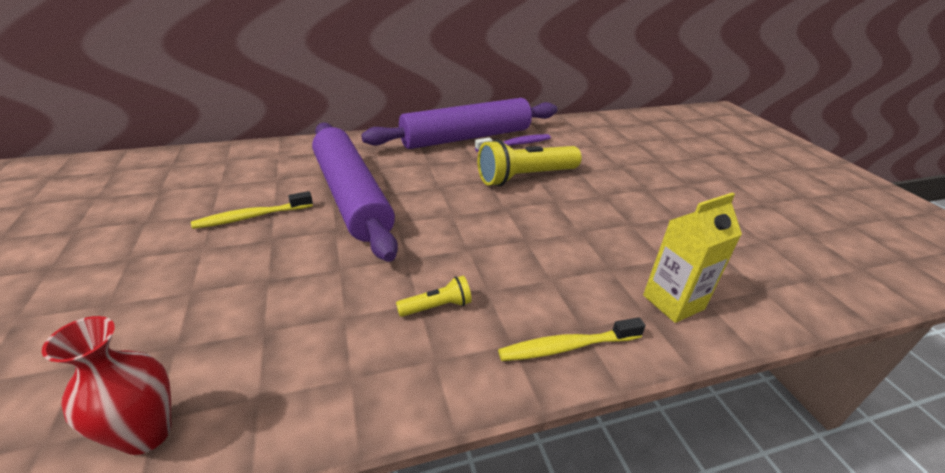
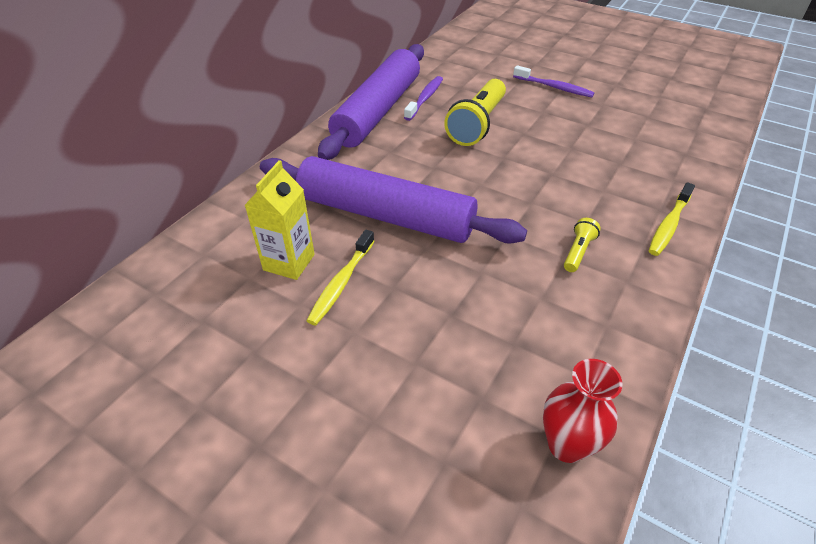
camera: 40 degrees left, 10 degrees up
(647, 184) = (554, 87): none -> purple toothbrush
(673, 302) = (674, 164): yellow carton -> yellow carton (289, 262)

